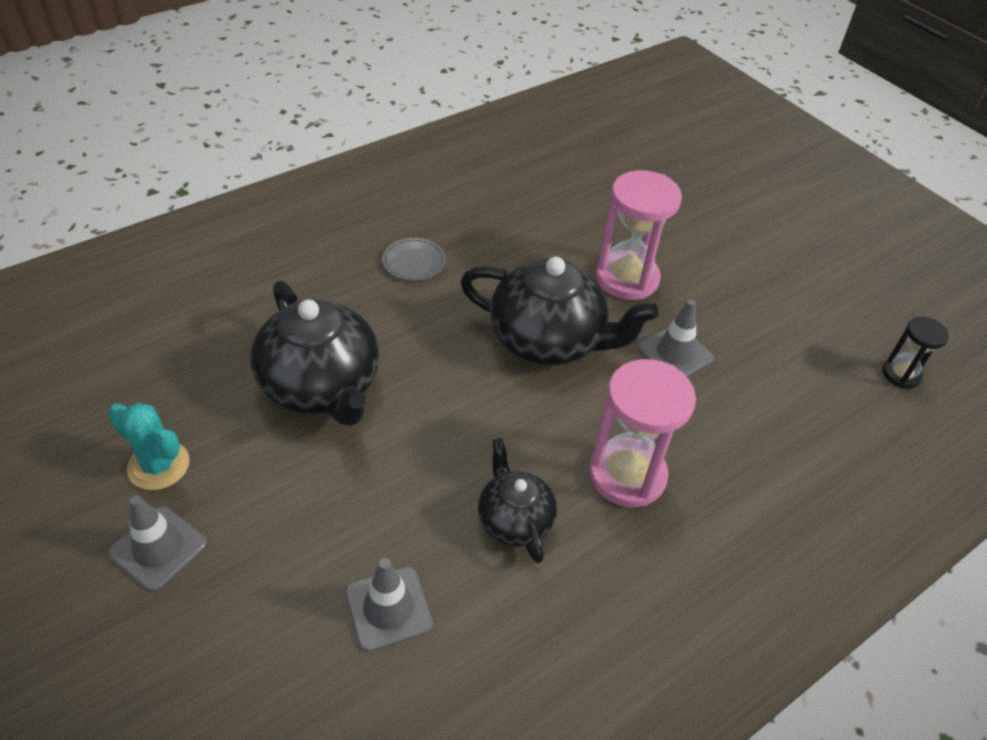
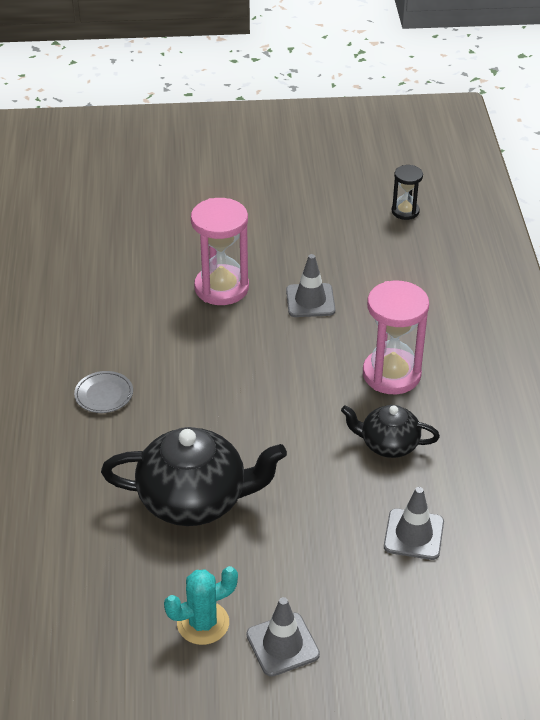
camera: 55 degrees left, 5 degrees down
(548, 340) = (248, 356): black teapot -> none

